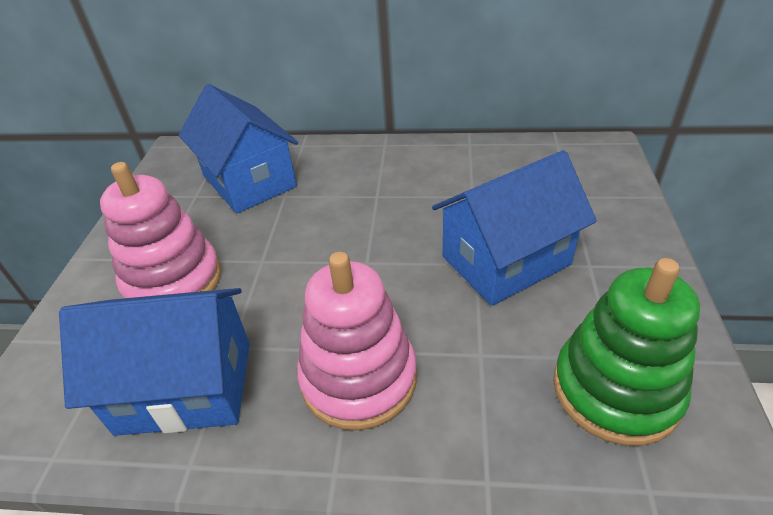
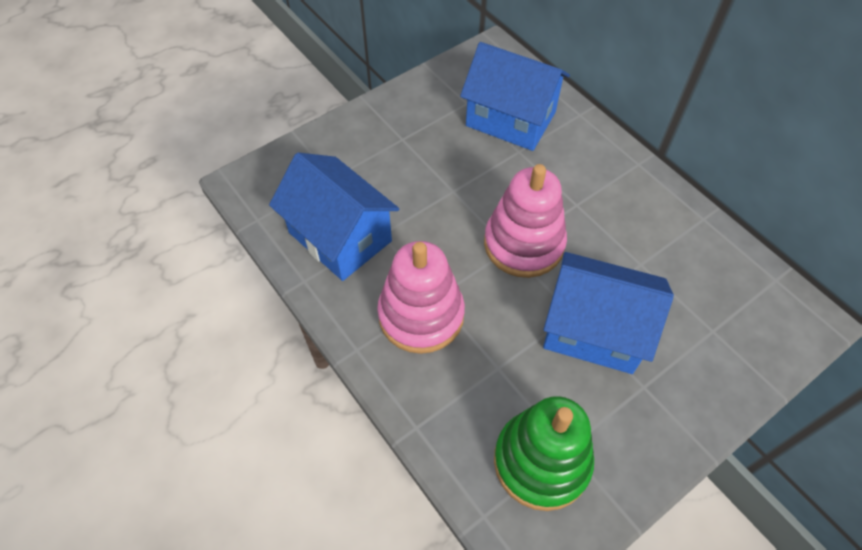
camera: 45 degrees right, 15 degrees up
(173, 281) = (394, 162): pink stacking toy -> pink stacking toy (523, 244)
(249, 181) = (511, 119): blue house -> blue house turned 75 degrees counterclockwise

